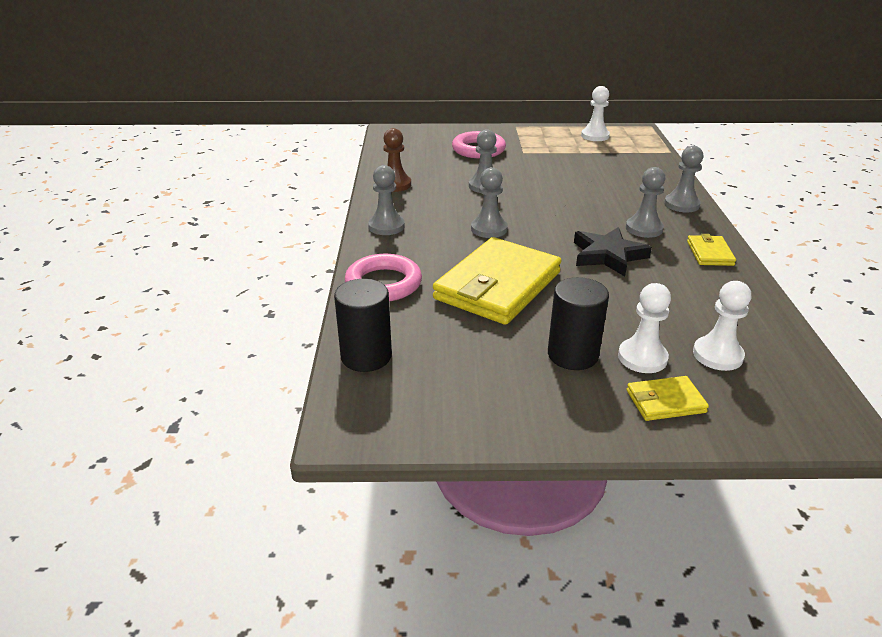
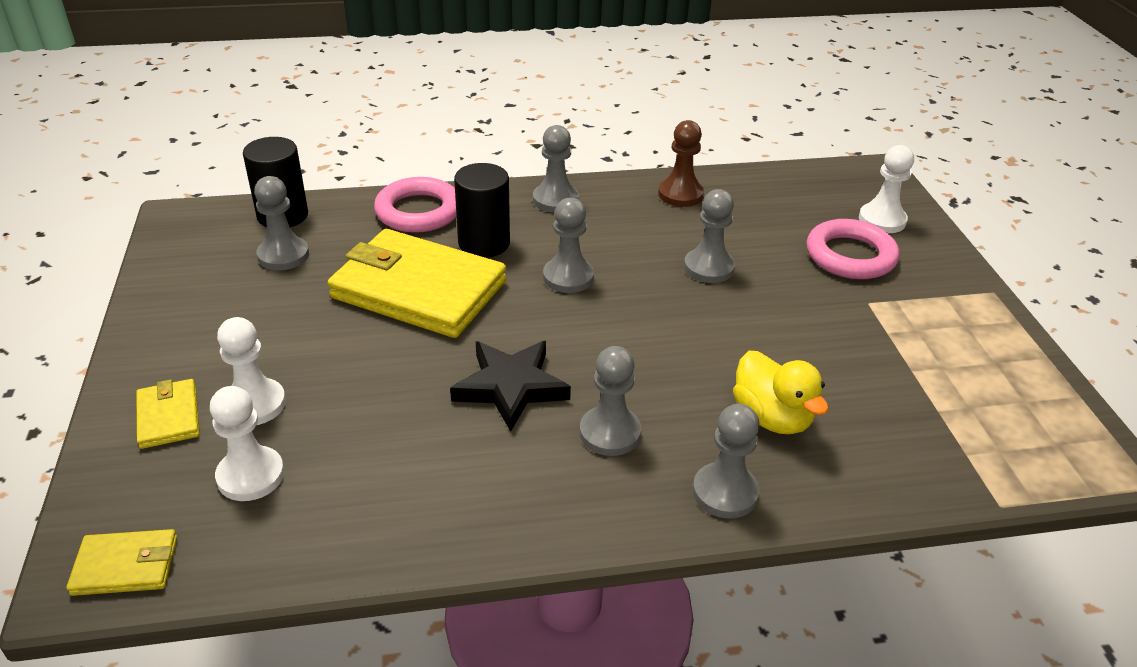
camera: 80 degrees right, 5 degrees up
(437, 353) = (283, 255): none -> grey pawn
(572, 355) = (268, 348): black cylinder -> black cylinder (484, 243)
(595, 136) = (1015, 392): white pawn -> white pawn (882, 220)
(622, 187) = (771, 417): none -> yellow duck
(709, 253) = (538, 507): yellow wallet -> yellow wallet (126, 566)

